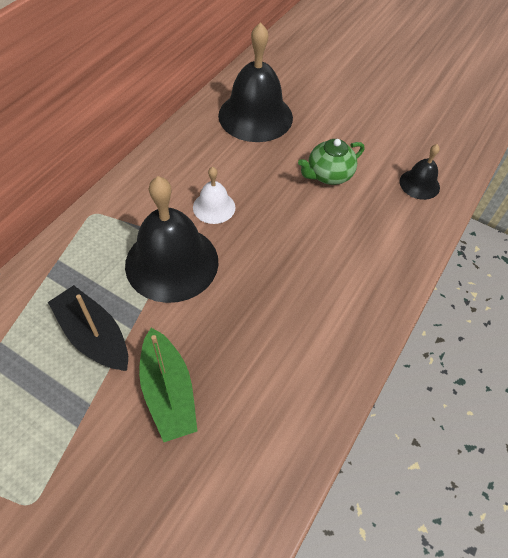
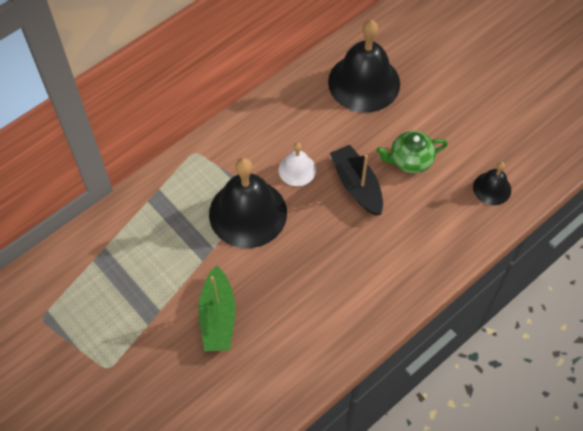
camera: 20 degrees right, 5 degrees up
(94, 336) = (173, 260): black boat -> black boat (356, 185)

